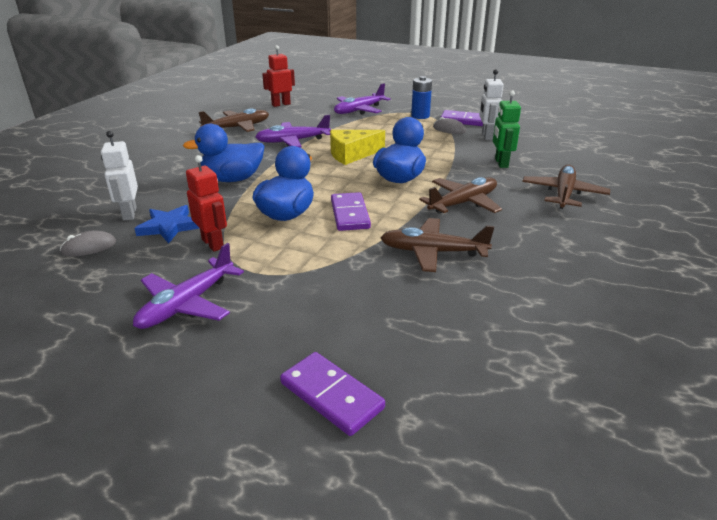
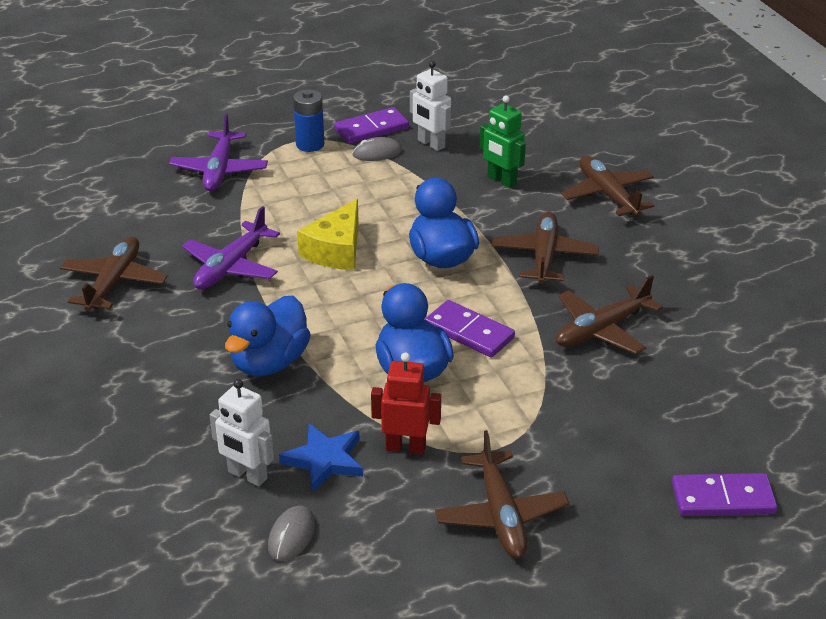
camera: 45 degrees left, 5 degrees up
(187, 304) = (501, 515): purple plane -> brown plane
(281, 104) = (92, 210): red robot -> none

